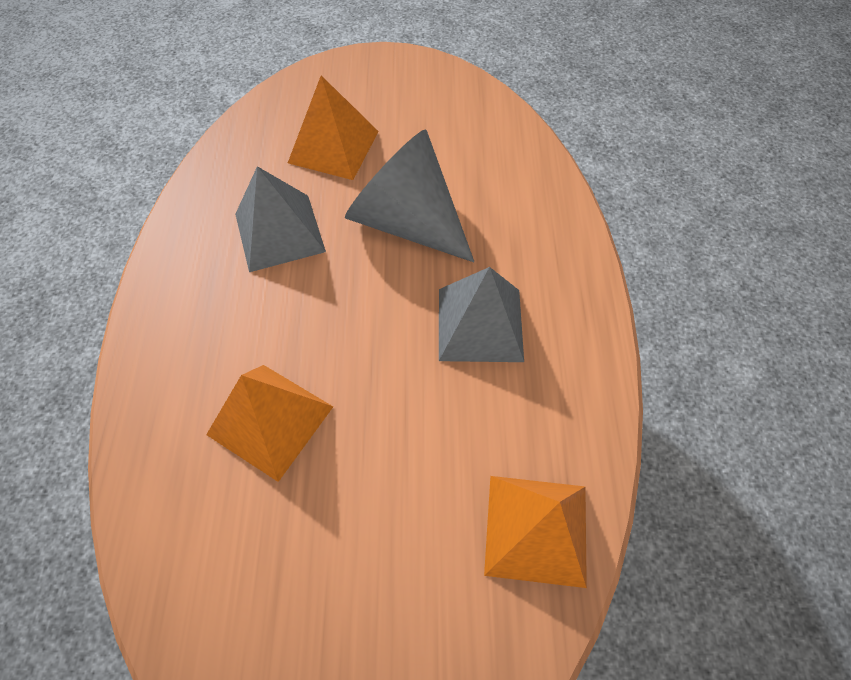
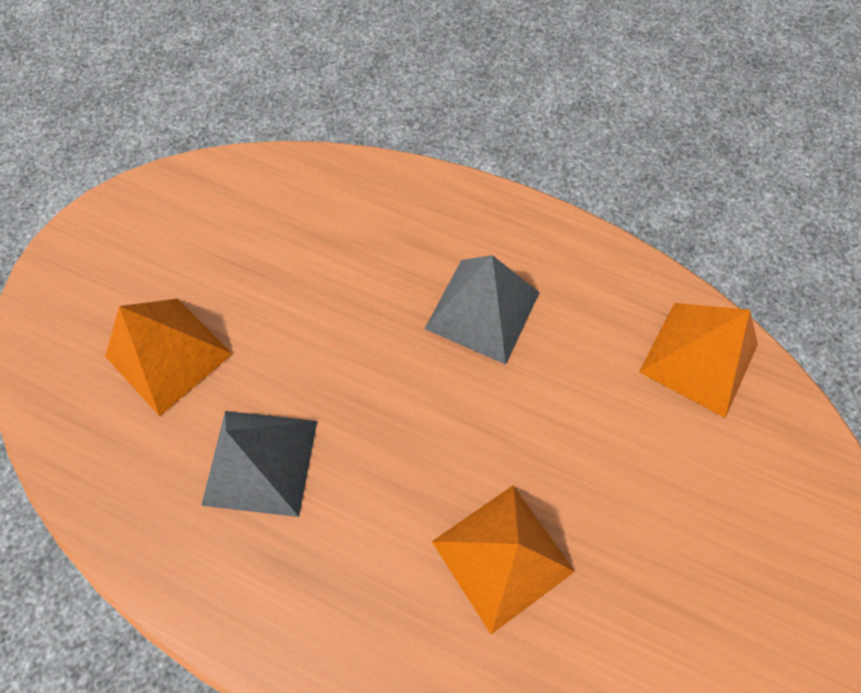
camera: 65 degrees left, 5 degrees up
(407, 222) = (324, 322): grey cone -> none

